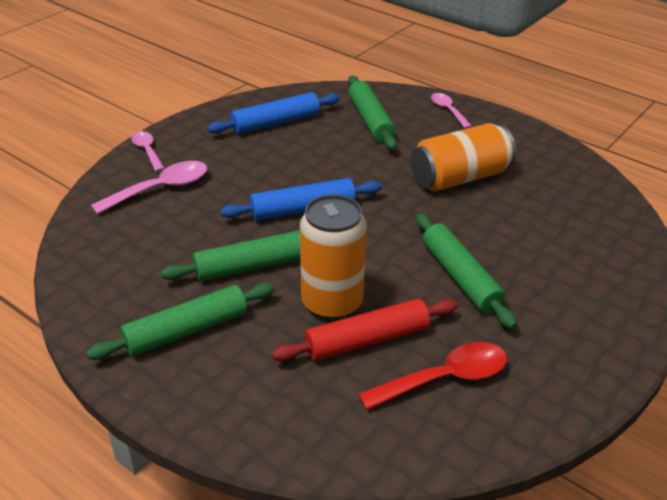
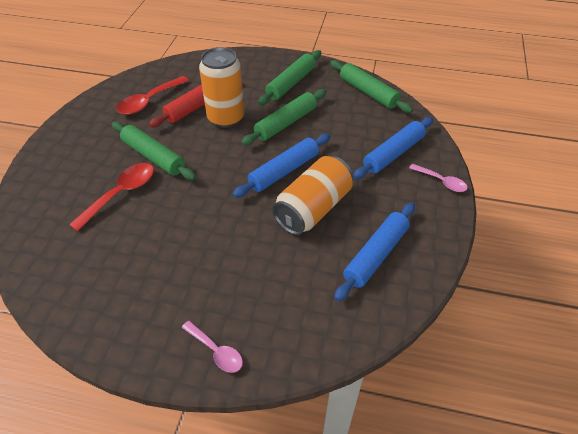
camera: 155 degrees right, 10 degrees up
(161, 189) = (393, 153): pink spoon -> blue rolling pin
(370, 120) = (291, 296): green rolling pin -> green rolling pin (368, 92)
(460, 178) = (176, 247): orange can -> orange can (313, 208)
(512, 244) = (121, 194): none -> red spoon

